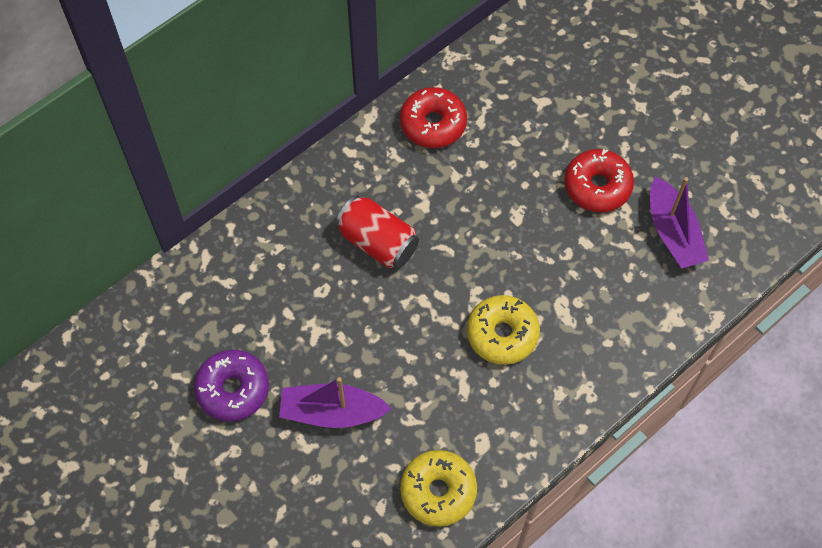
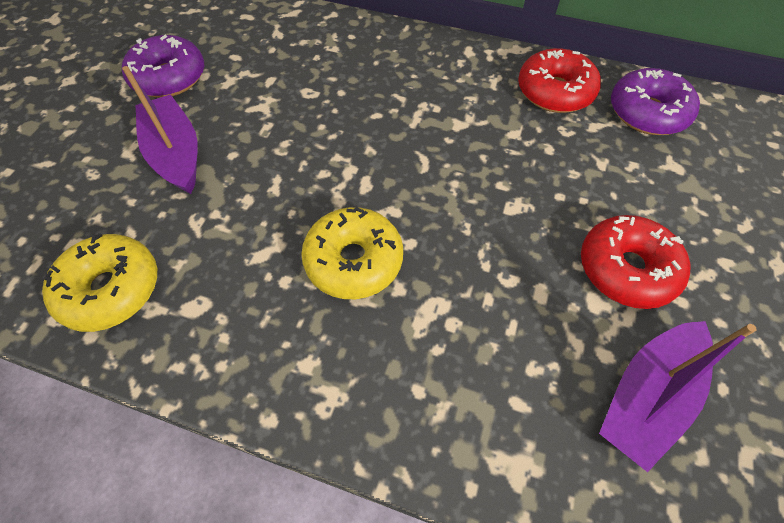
camera: 60 degrees right, 5 degrees down
(378, 242) = (390, 108): red can -> none
(490, 81) = (647, 113): none -> purple donut

